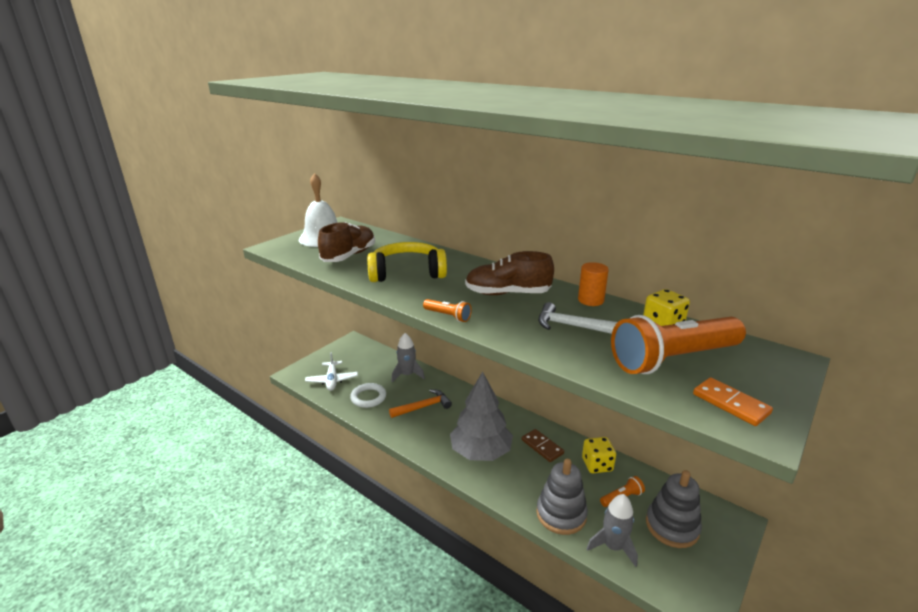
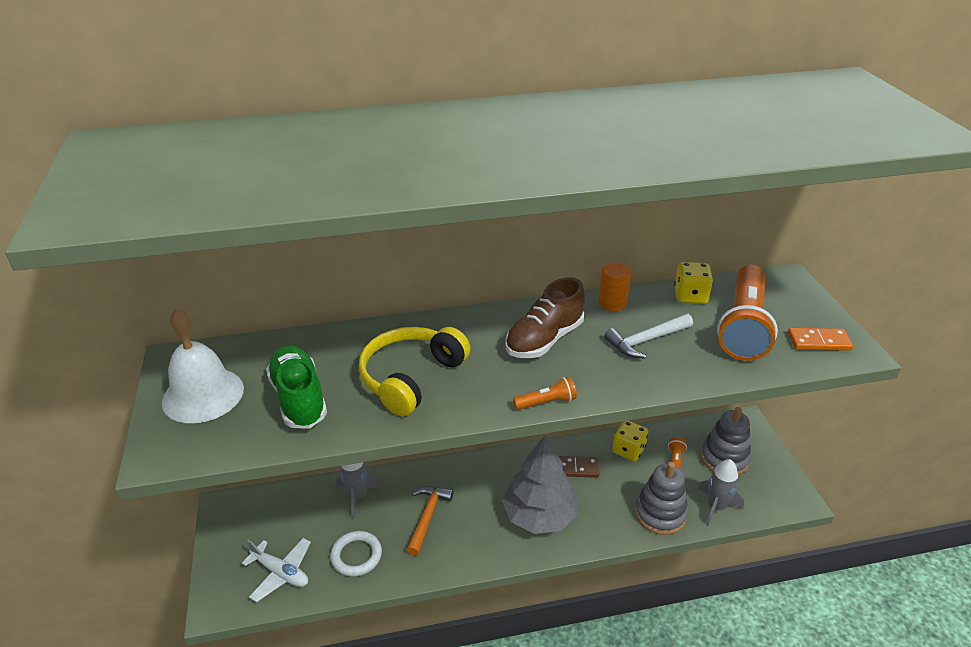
camera: 50 degrees left, 10 degrees up
(349, 256) = (299, 399): brown shoe -> green shoe

